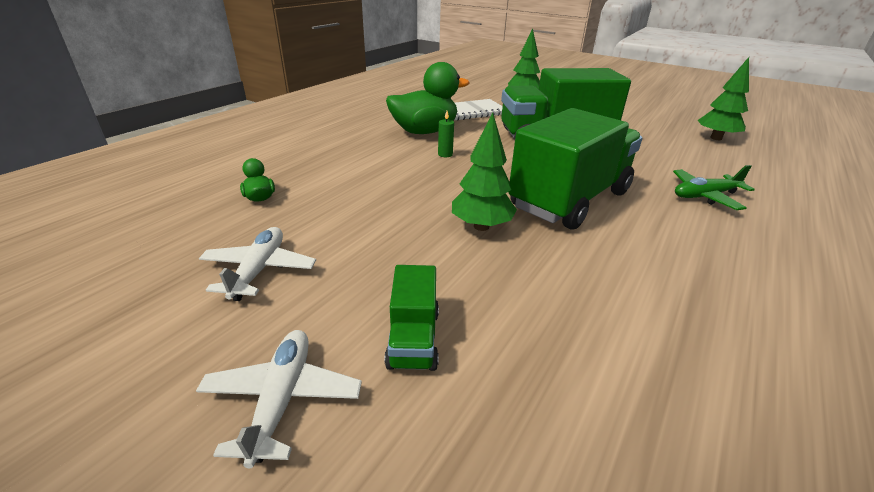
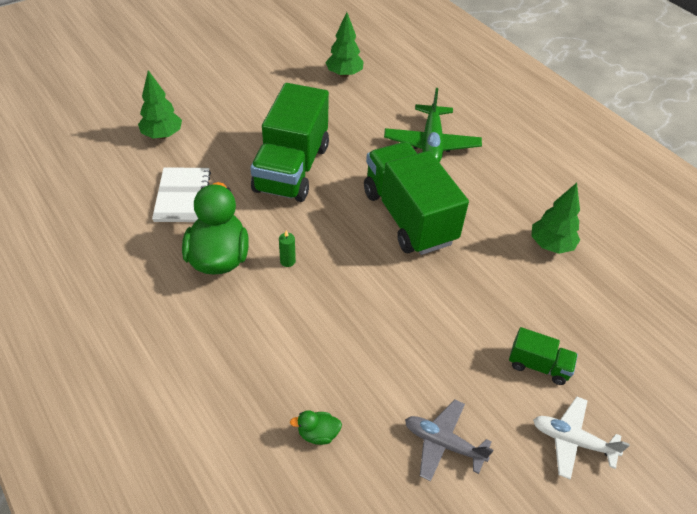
camera: 70 degrees left, 15 degrees up
(259, 270) = (443, 443): white plane -> grey plane
(481, 226) = (427, 285): green tree -> green tree (550, 245)
(705, 196) = (431, 144): green plane -> green plane, size x1.52

